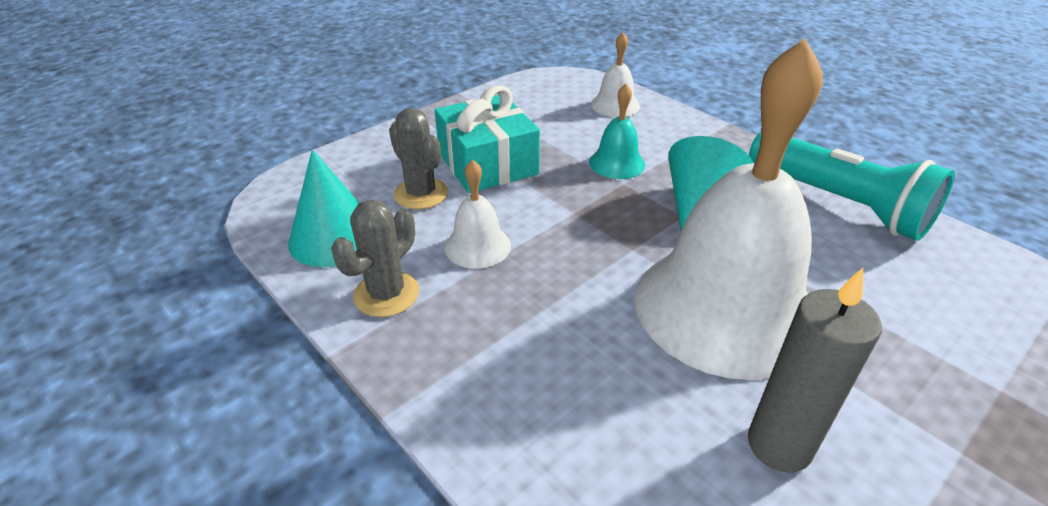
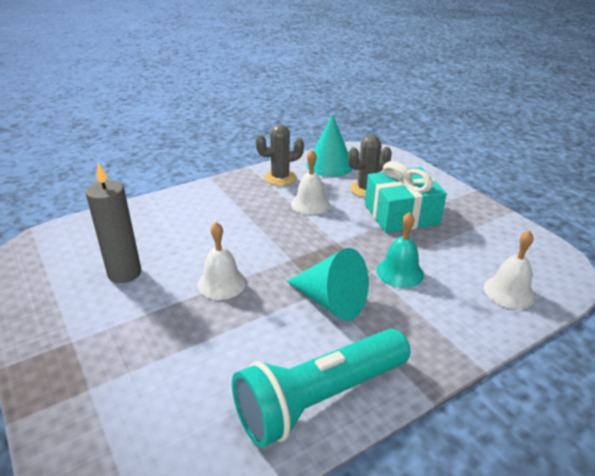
camera: 100 degrees right, 5 degrees down
(386, 294) = (280, 178): grey cactus -> grey cactus turned 60 degrees counterclockwise
(725, 307) = (222, 283): white bell -> white bell, size x0.41

